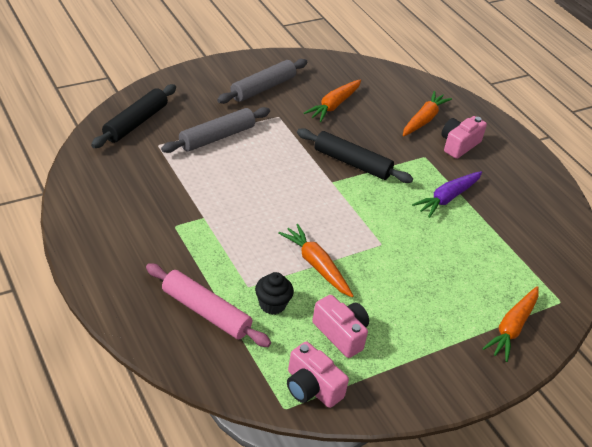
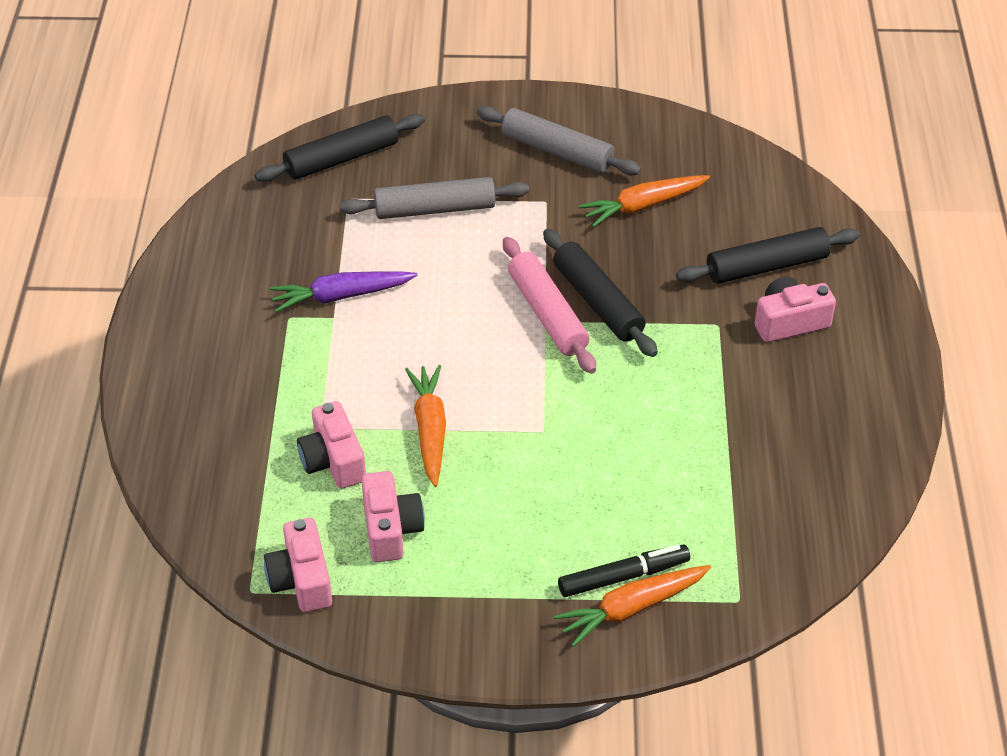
camera: 35 degrees right, 5 degrees up
(205, 312) = (245, 441): pink rolling pin -> pink rolling pin (547, 314)
(263, 88) = (557, 151): grey rolling pin -> grey rolling pin turned 45 degrees clockwise
(272, 304) = (333, 460): black cupcake -> pink camera
(424, 119) = (767, 266): orange carrot -> black rolling pin
(447, 198) = (698, 397): purple carrot -> purple carrot (341, 296)
(492, 311) = (623, 576): none -> black marker

